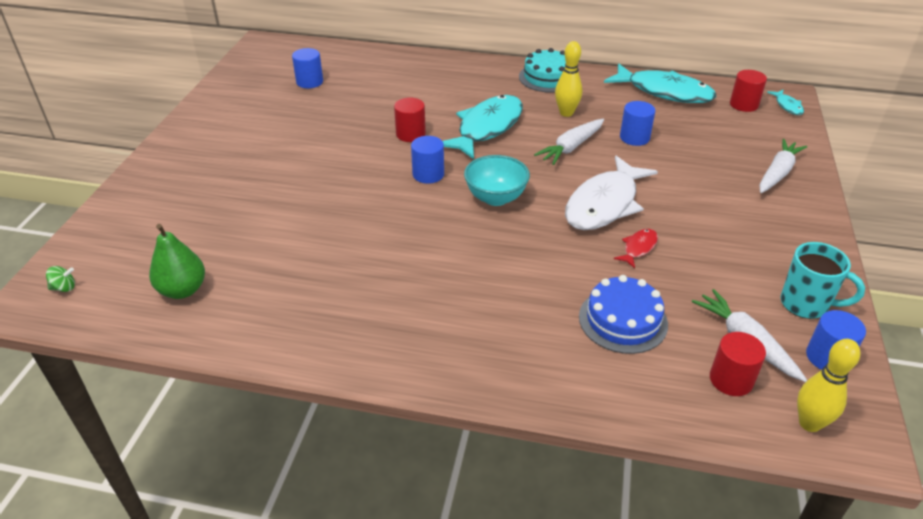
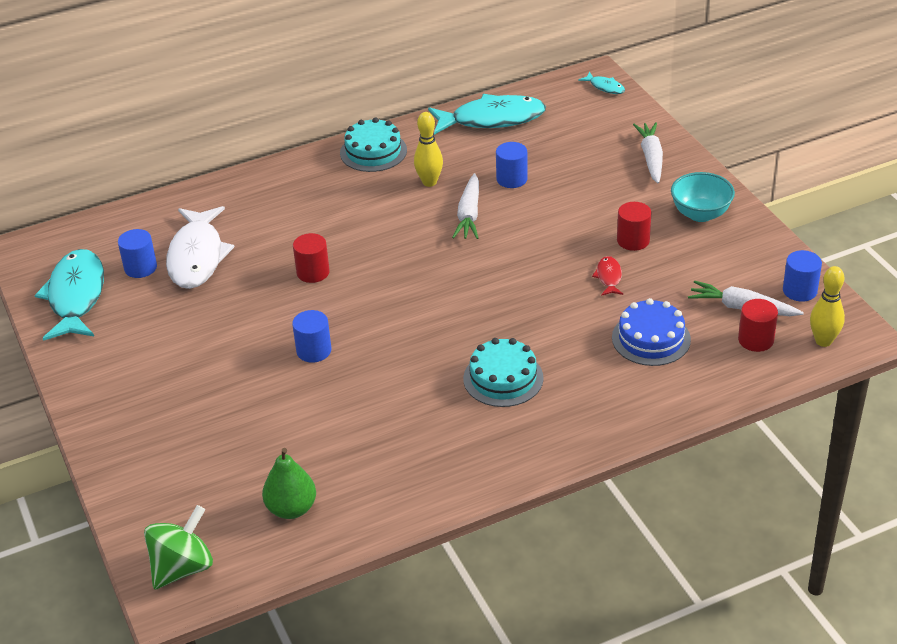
camera: 35 degrees left, 0 degrees up
(64, 288) = (182, 568): green spinning top -> green spinning top, size x2.37
(428, 174) = (375, 302): blue cylinder -> blue cylinder (314, 351)
(455, 282) = (503, 378): none -> turquoise cake
(487, 128) = (375, 231): turquoise fish -> turquoise fish (76, 296)
(495, 198) = (456, 293): turquoise bowl -> turquoise bowl (700, 214)
(604, 204) = (548, 253): white fish -> white fish (197, 256)
(744, 104) = (569, 102): red cylinder -> red cylinder (633, 240)
(806, 304) = (757, 259): turquoise mug -> none

